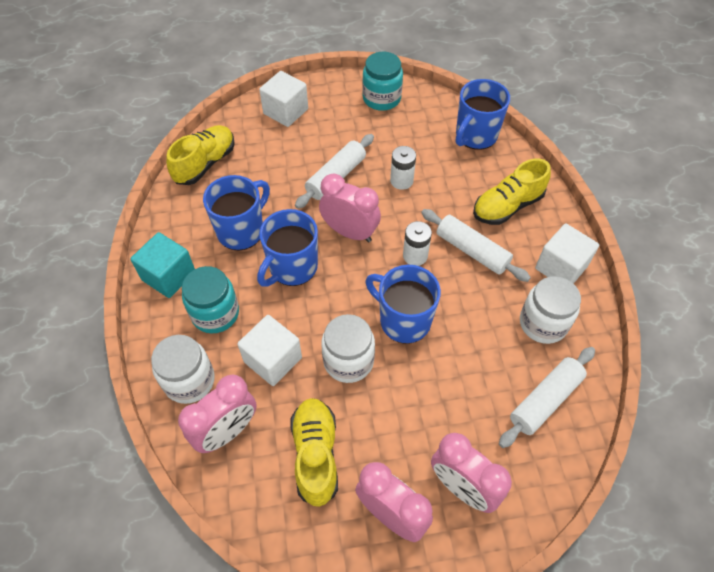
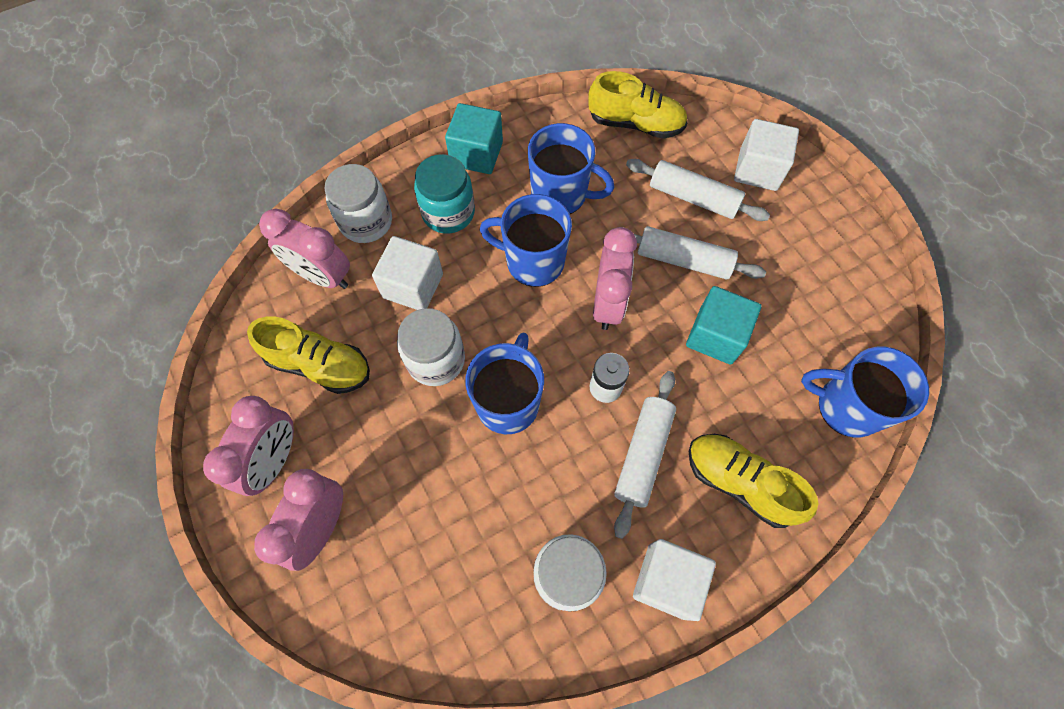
camera: 70 degrees right, 10 degrees up
(315, 454) = (320, 365): yellow shoe -> yellow shoe turned 45 degrees clockwise
(381, 98) = (845, 267): turquoise jar -> none
(401, 181) = (715, 336): white battery -> turquoise cube
(545, 400) = (456, 601): white rolling pin -> white rolling pin (693, 198)

